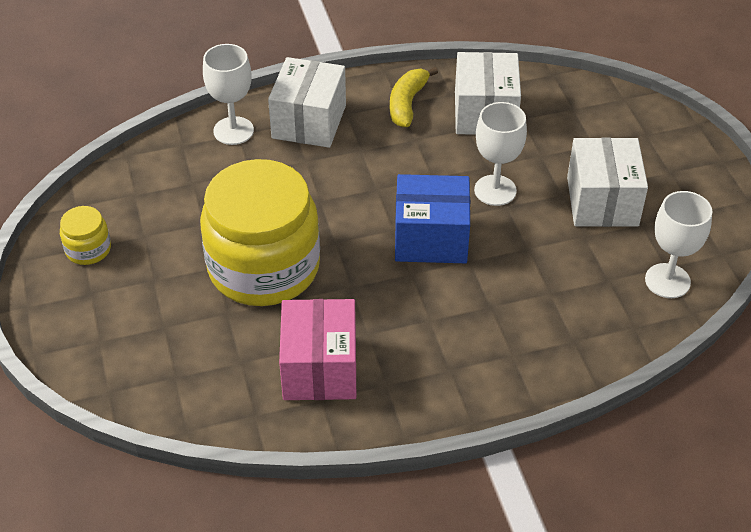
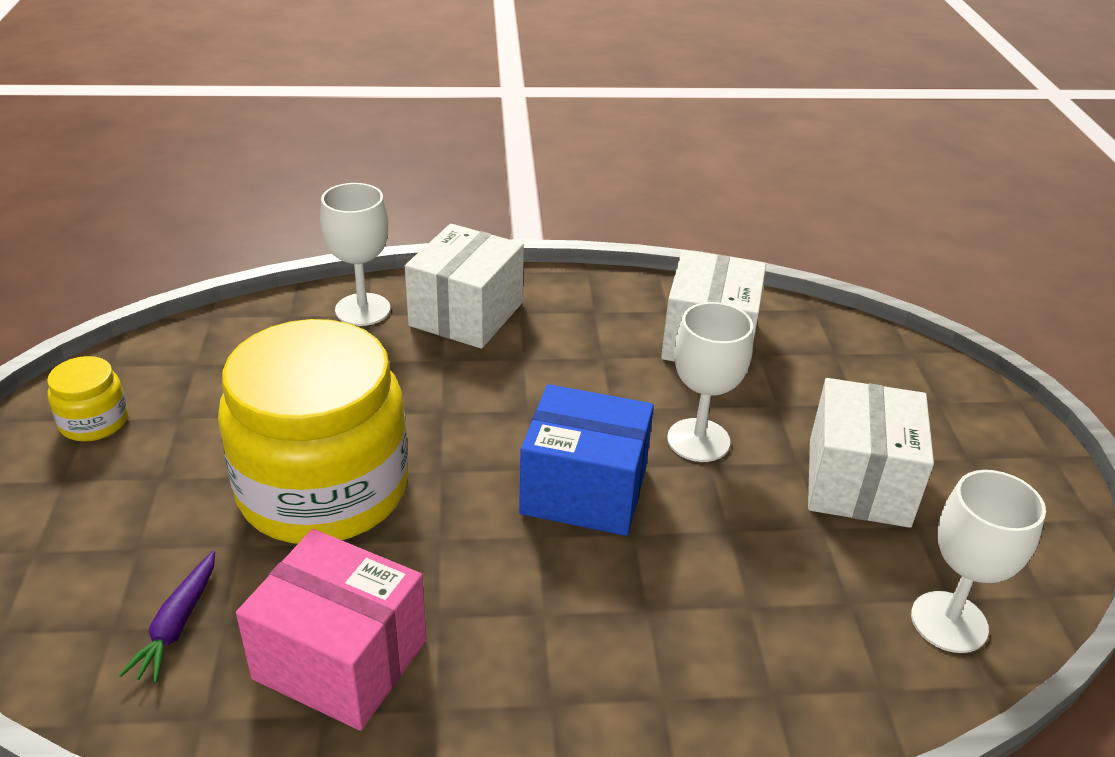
camera: 10 degrees right, 10 degrees down
(213, 367) = (177, 624): none -> purple carrot
(319, 368) = (340, 659): pink box -> pink box turned 75 degrees counterclockwise
(407, 104) = (605, 313): yellow banana -> none

